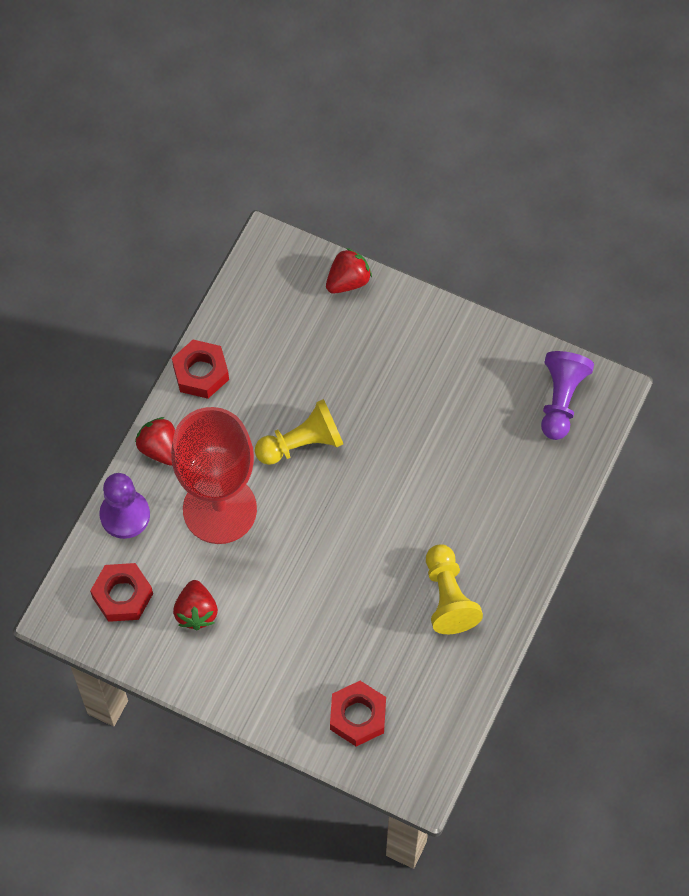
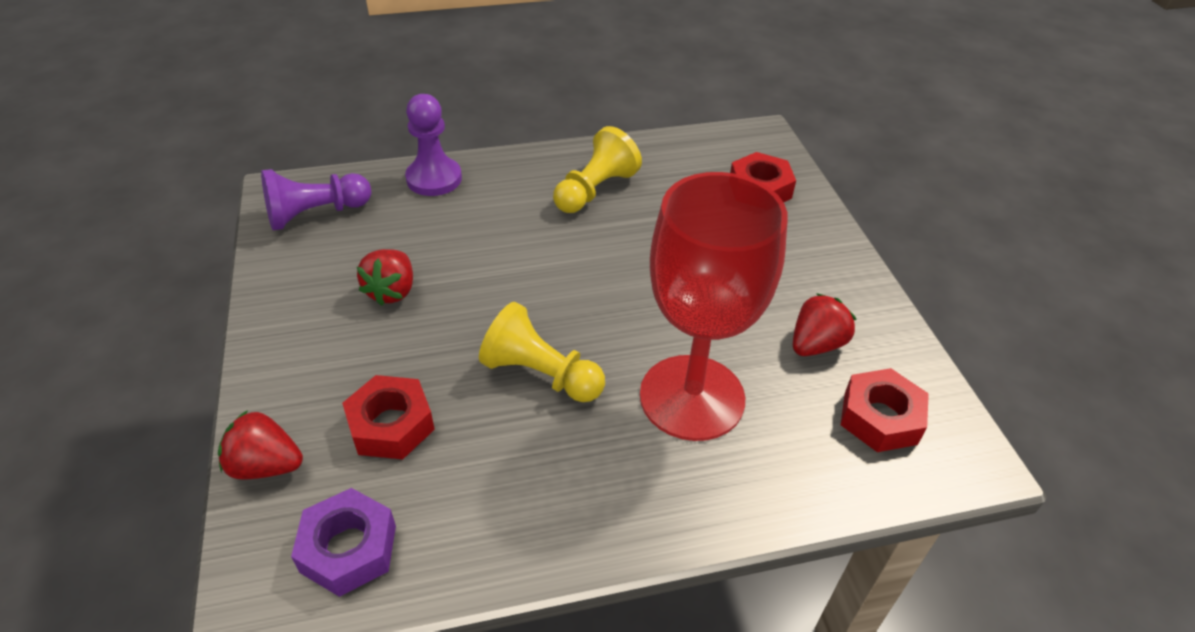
camera: 130 degrees left, 20 degrees down
(125, 515) = (799, 484): purple pawn -> purple pawn (434, 179)
(160, 449) = (683, 509): red strawberry -> red strawberry (392, 291)
(201, 373) = (536, 541): red nut -> red nut (391, 425)
(266, 294) = (348, 548): none -> purple nut

